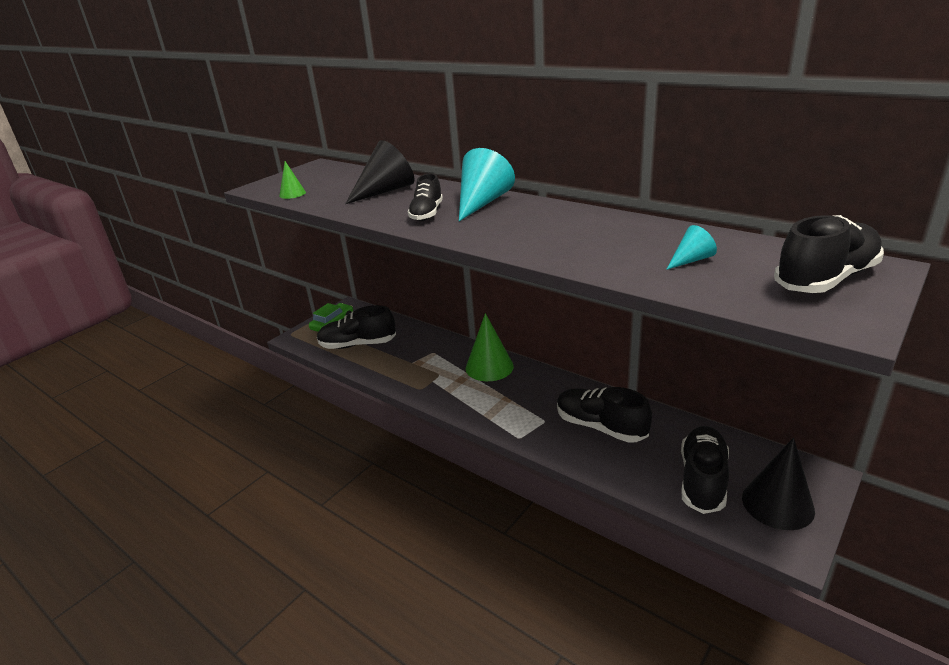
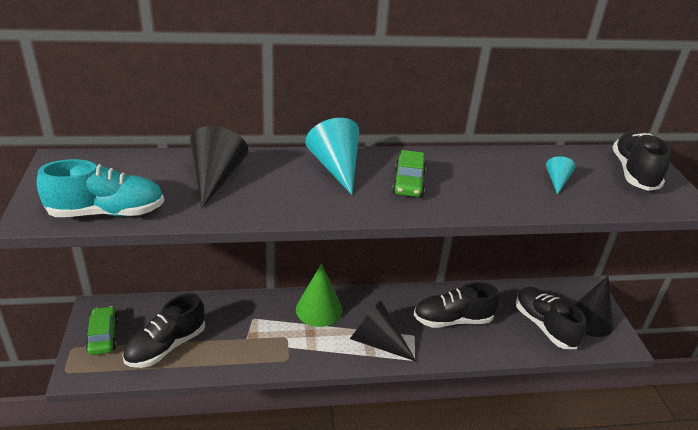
camera: 50 degrees left, 5 degrees up
(292, 194) = (107, 212): green cone -> turquoise shoe
(427, 214) = (309, 195): black shoe -> none
(505, 410) = (377, 342): none -> black cone
(523, 225) = (408, 183): none -> green car

